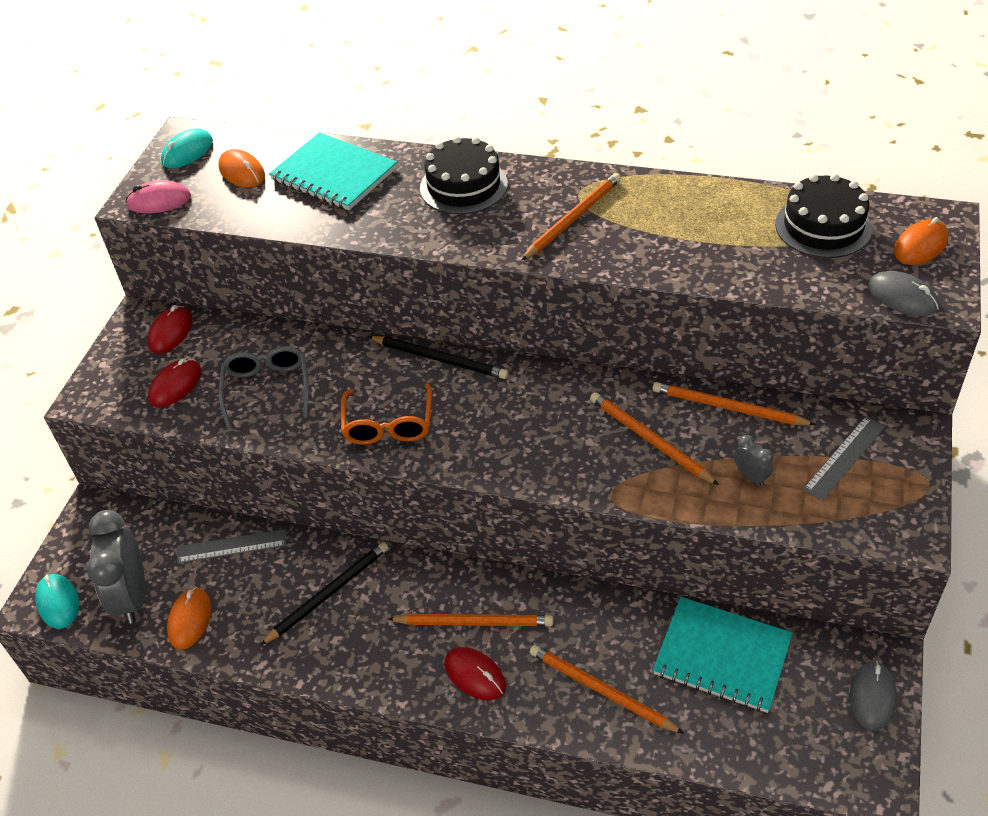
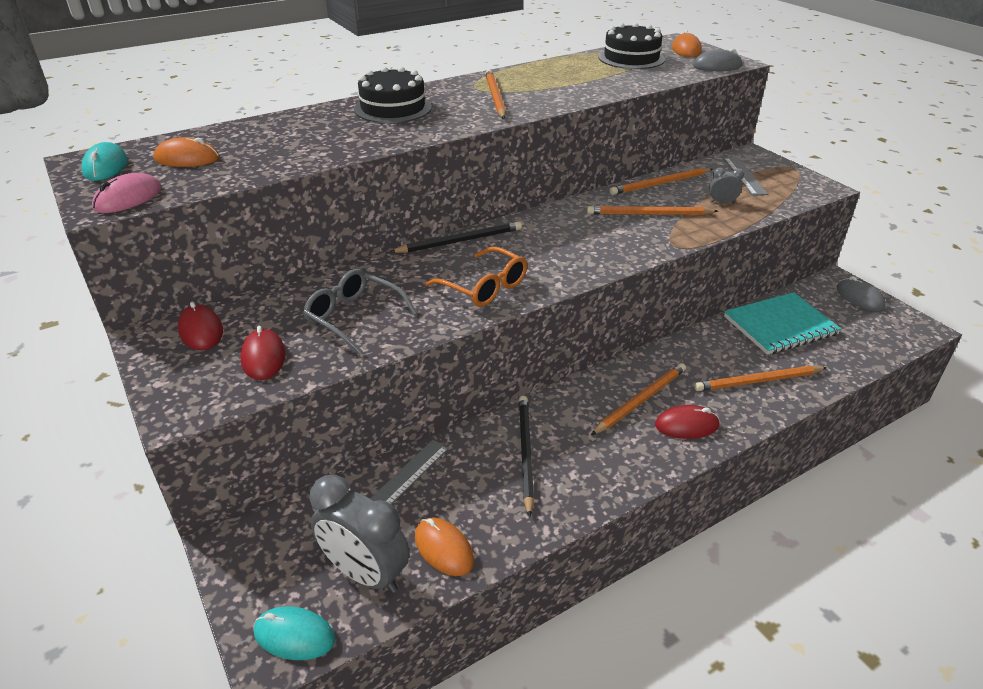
camera: 50 degrees left, 10 degrees down
(334, 174) = (278, 134): turquoise notebook -> none

